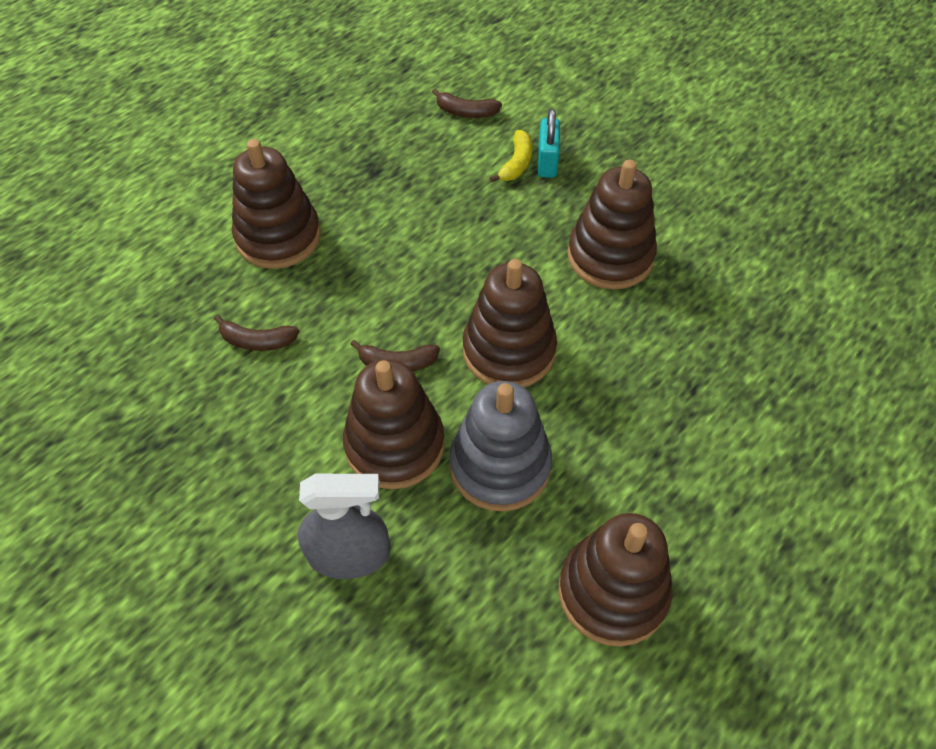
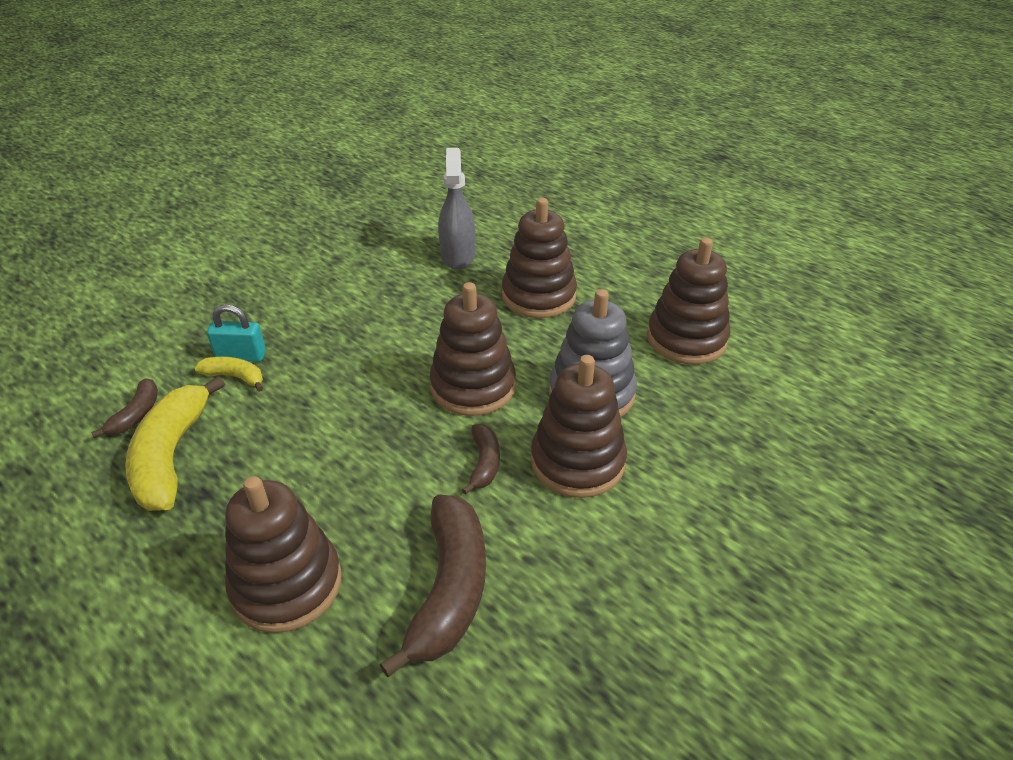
camera: 90 degrees left, 15 degrees down
(257, 341) = (449, 589): brown banana -> brown banana, size x1.96
(349, 554) = (692, 489): grey spray bottle -> grey spray bottle (458, 256)
(416, 144) = (171, 456): none -> yellow banana
(610, 256) = (373, 323): brown stacking toy -> brown stacking toy (538, 296)

